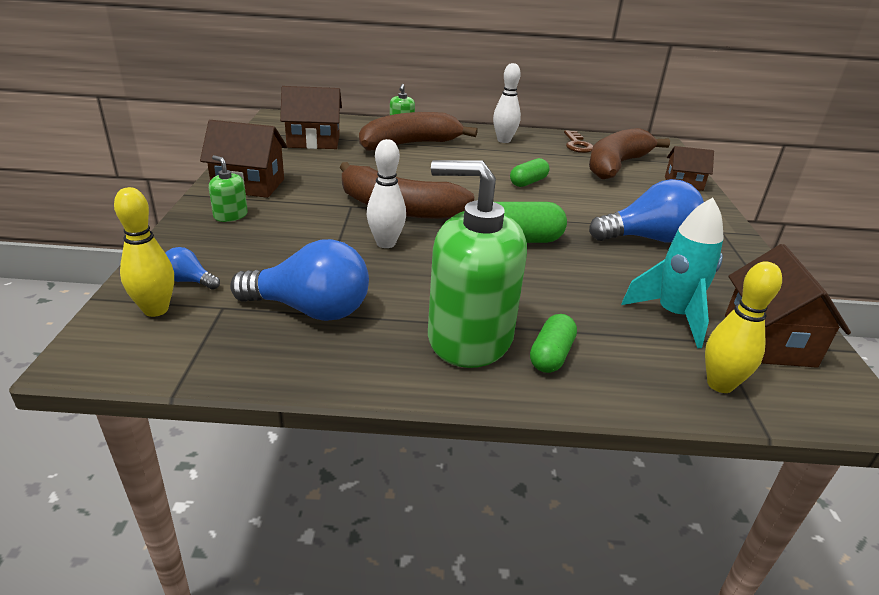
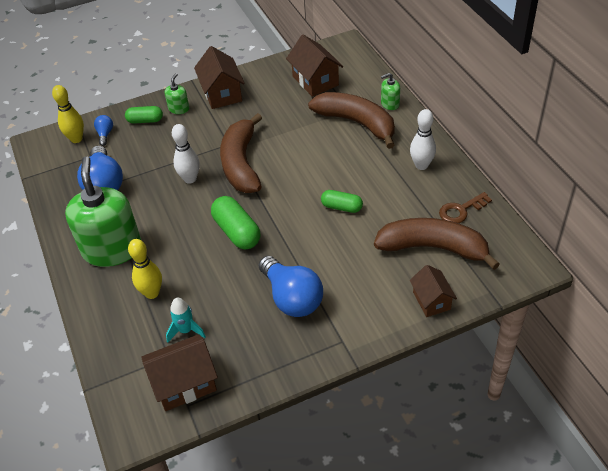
camera: 70 degrees right, 15 degrees up
(551, 355) = (113, 285): green capsule -> green capsule (145, 120)
(673, 316) = (186, 330): turquoise rocket -> turquoise rocket, size x0.63
(720, 384) = (122, 363): yellow bowling pin -> yellow bowling pin (152, 293)

